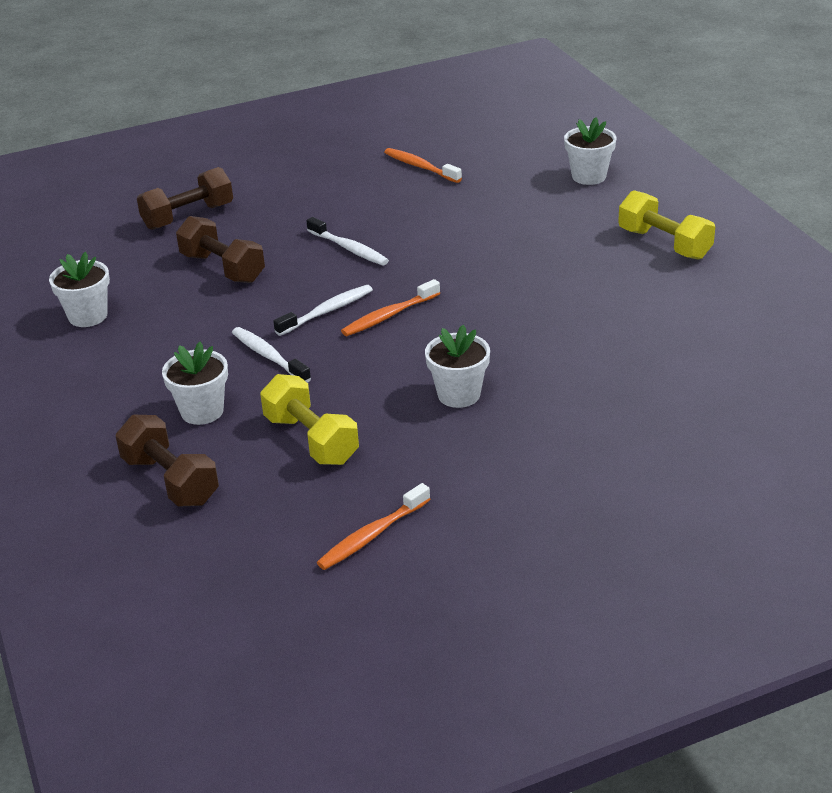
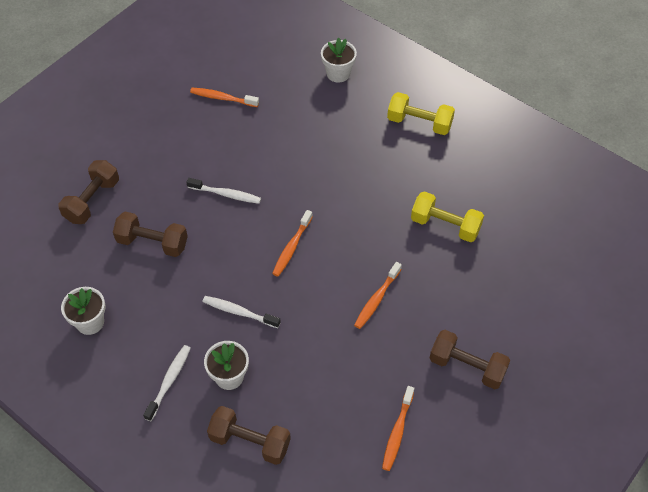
camera: 30 degrees left, 20 degrees up
(311, 440) = (313, 372): yellow dumbbell -> yellow dumbbell (445, 225)
(327, 311) = (250, 258): white toothbrush -> white toothbrush (169, 381)
(459, 394) = (376, 299): white flower pot -> orange toothbrush
(531, 500) = (467, 367): none -> brown dumbbell

